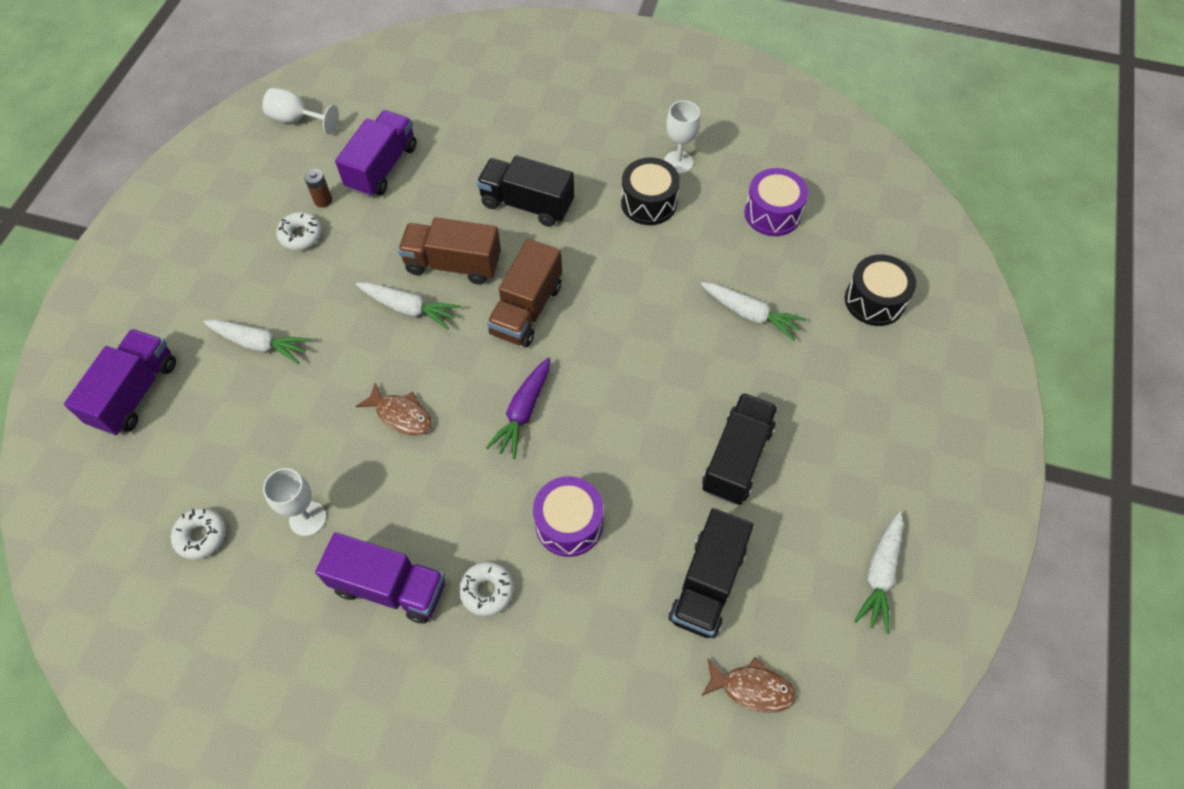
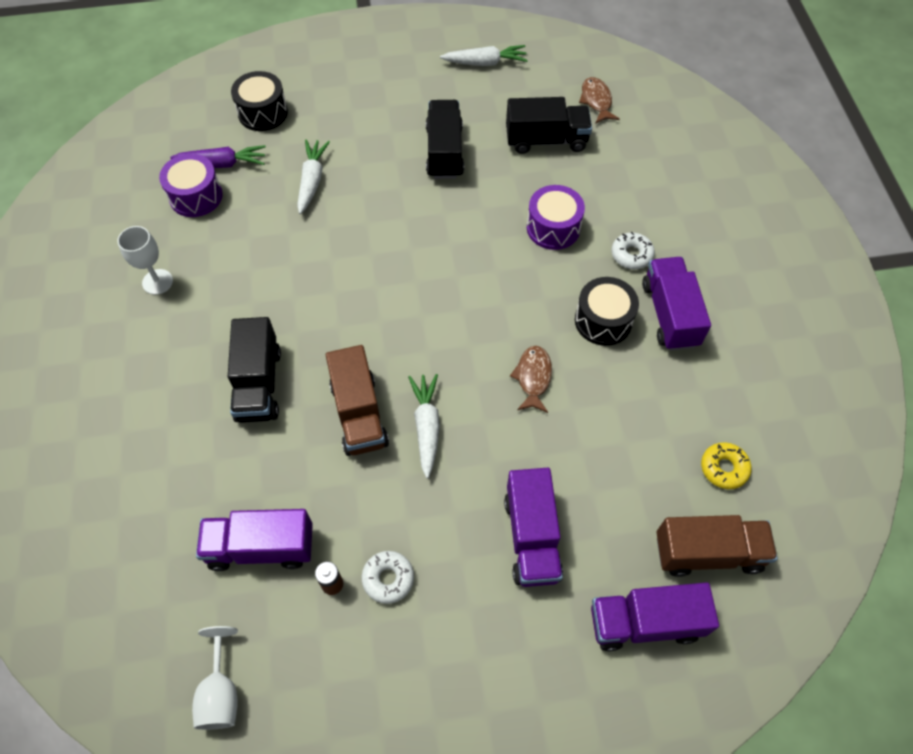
camera: 115 degrees left, 0 degrees up
(201, 536) = (724, 468): white donut -> yellow donut
(260, 344) = (531, 537): white carrot -> purple truck
(307, 518) = (658, 397): white goblet -> none
(523, 412) = (481, 293): purple carrot -> purple carrot (222, 164)
(526, 309) = (381, 332): brown truck -> brown truck (708, 553)
(648, 203) = (218, 287): black drum -> black drum (603, 321)
(737, 458) = (444, 152): black truck -> black truck turned 90 degrees clockwise

